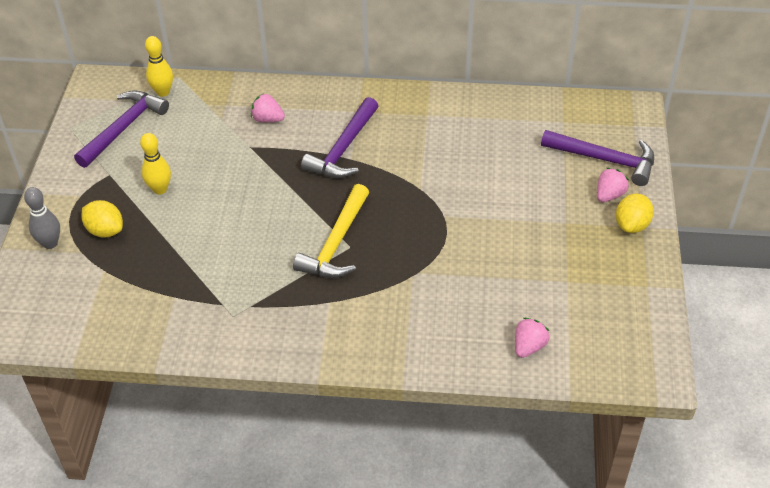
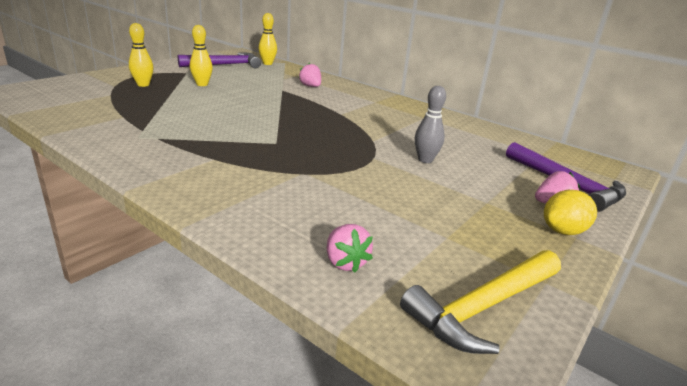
camera: 30 degrees right, 20 degrees down
(50, 243) = (107, 78): grey bowling pin -> grey bowling pin (425, 160)
(105, 230) = (143, 85): yellow lemon -> yellow bowling pin
(336, 243) = (269, 138): yellow hammer -> yellow hammer (483, 307)
(343, 149) = (341, 109): purple hammer -> none
(529, 346) = (345, 262): pink strawberry -> pink strawberry turned 90 degrees clockwise

